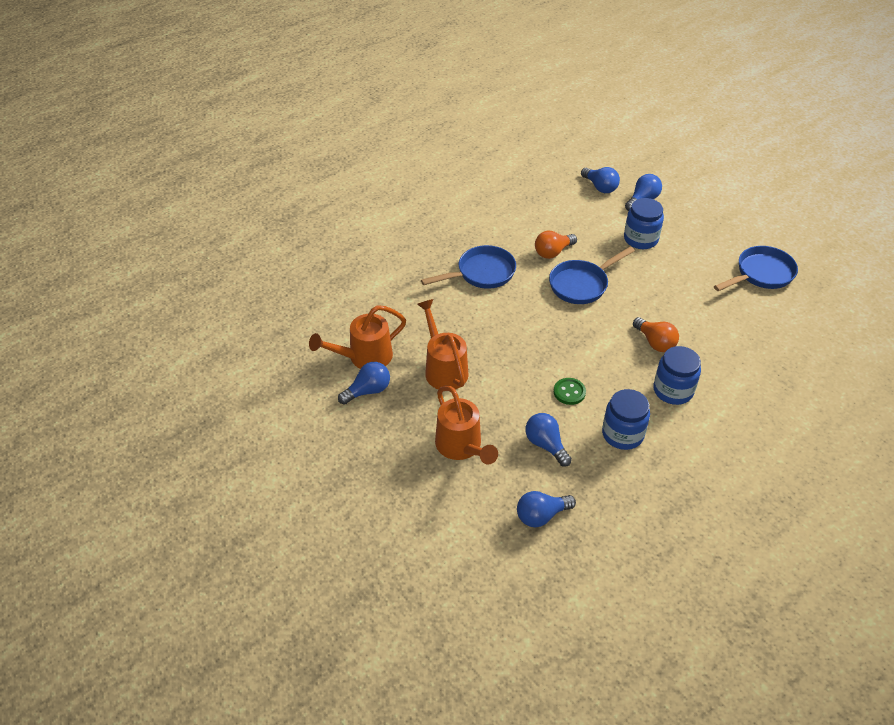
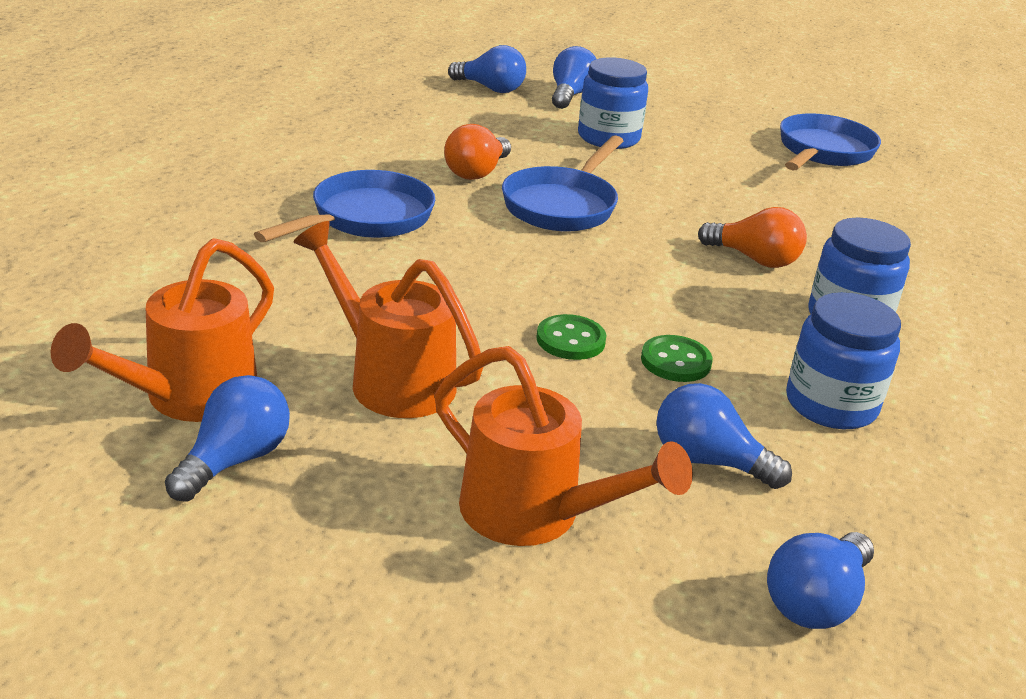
camera: 30 degrees left, 15 degrees down
(530, 368) = (570, 340): none -> green button

